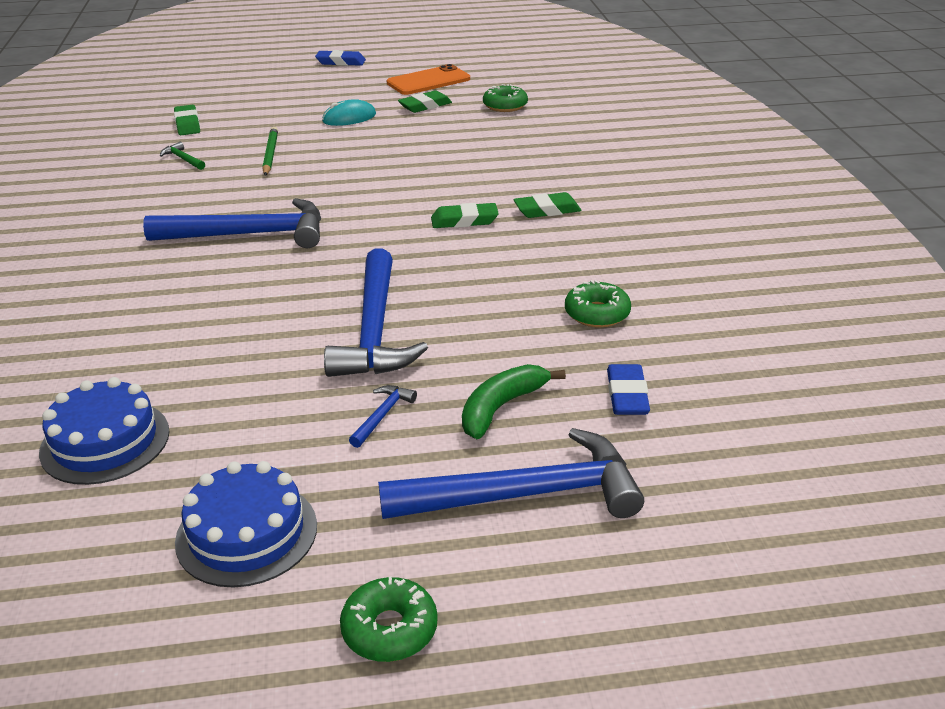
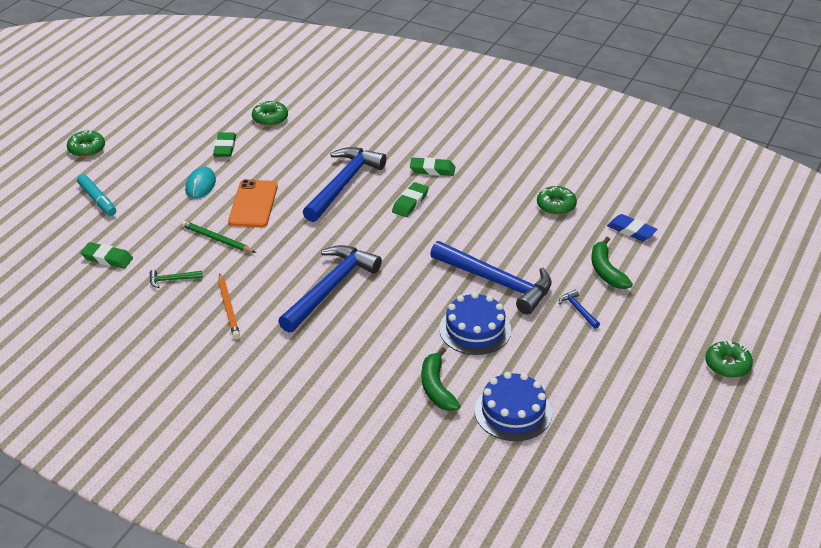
camera: 55 degrees left, 5 degrees up
(116, 365) = (436, 387): none -> green banana
(162, 198) = (228, 308): none -> orange pencil
(247, 533) = (632, 385): blue cake -> blue cake (475, 329)
(271, 91) = (97, 200): none -> turquoise marker
(341, 62) = (87, 149): blue eraser -> green donut
(428, 81) = (183, 128): orange phone -> orange phone (253, 204)
(525, 495) = (675, 293): blue hammer -> blue hammer (343, 184)
(547, 210) = (432, 170): green eraser -> green eraser turned 75 degrees clockwise

